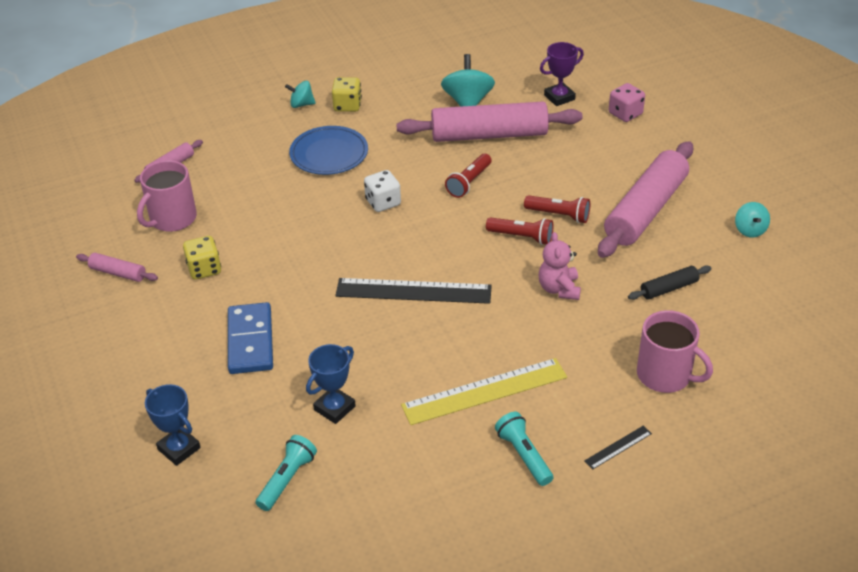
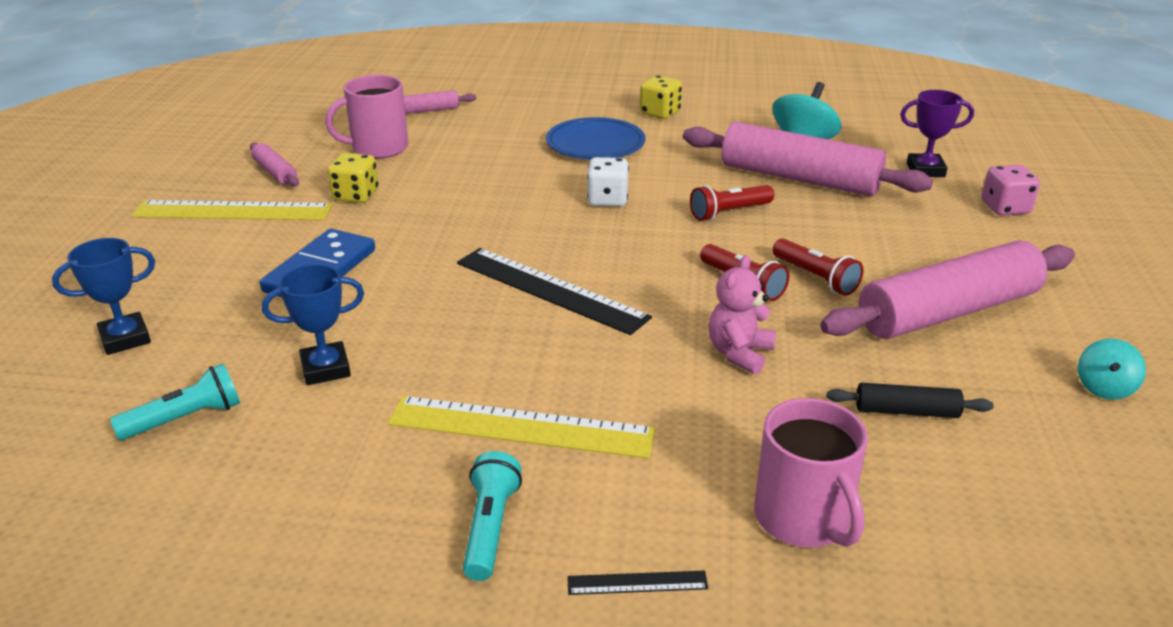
camera: 30 degrees right, 10 degrees down
(128, 320) = (233, 211): none -> yellow ruler
(179, 449) = (125, 339): blue trophy -> blue trophy turned 75 degrees clockwise
(301, 104) = (612, 100): turquoise spinning top -> none

